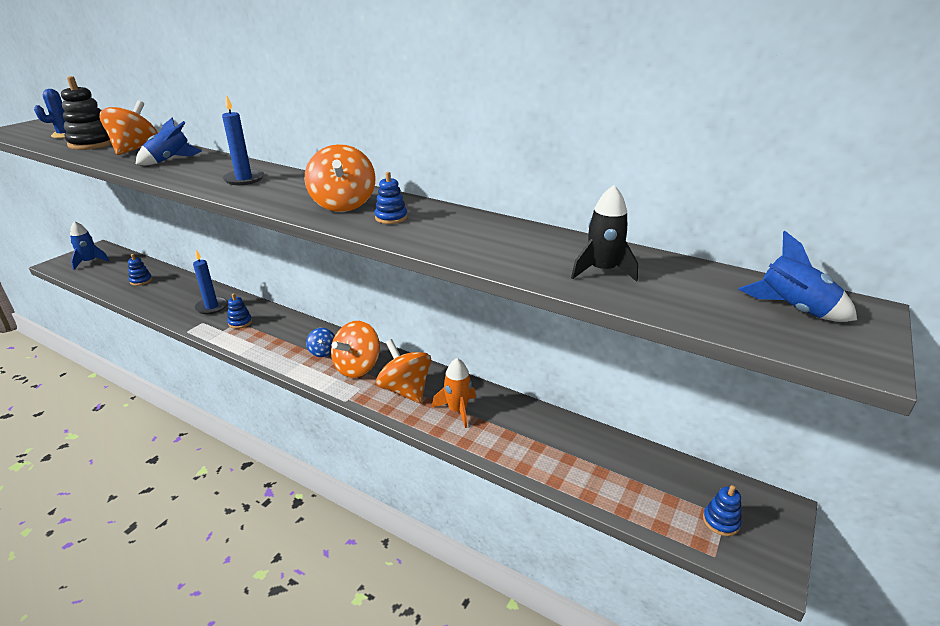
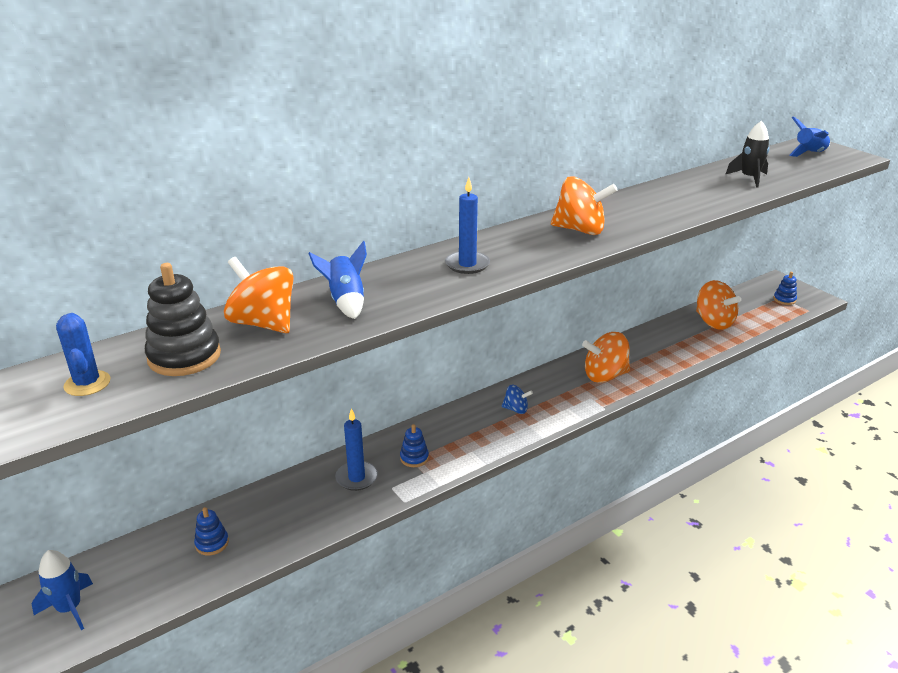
camera: 65 degrees left, 0 degrees up
(357, 367) = (555, 394): orange spinning top -> orange spinning top (713, 322)
(391, 218) = (624, 217): blue stacking toy -> none
(457, 410) = (644, 358): orange rocket -> none

